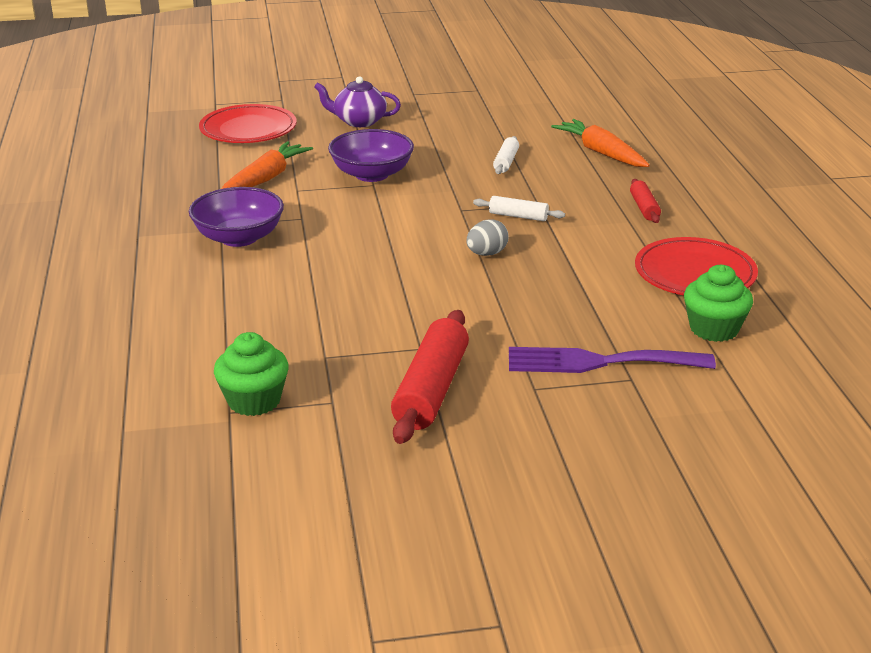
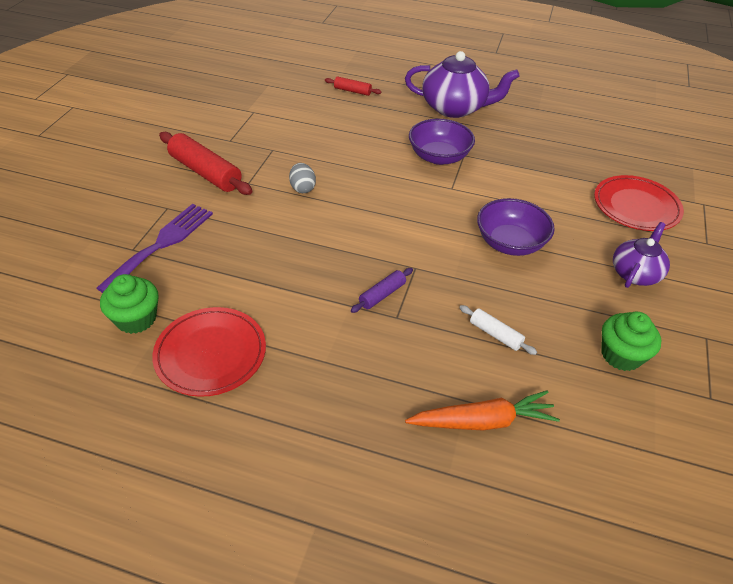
camera: 115 degrees right, 15 degrees up
(97, 251) = (455, 108): none -> purple teapot
(254, 401) = (255, 120): green cupcake -> green cupcake (621, 355)
(265, 178) = (529, 190): orange carrot -> none
(486, 254) = (335, 252): grey egg -> grey egg (302, 188)
(518, 216) = (382, 295): white rolling pin -> purple rolling pin
(644, 208) = (341, 386): red rolling pin -> red rolling pin (352, 91)

